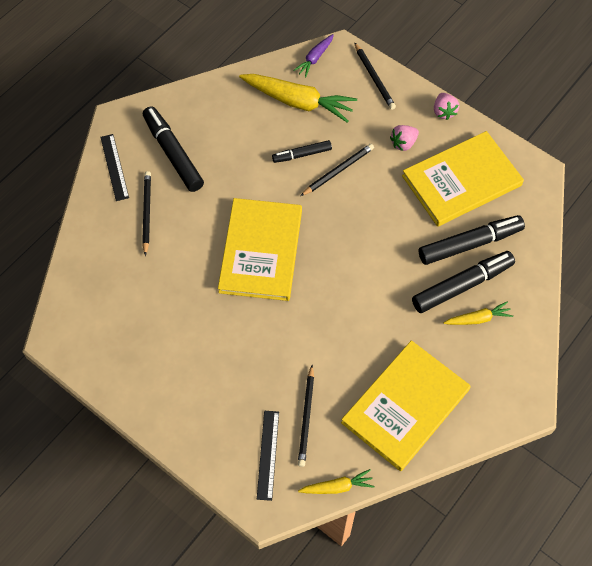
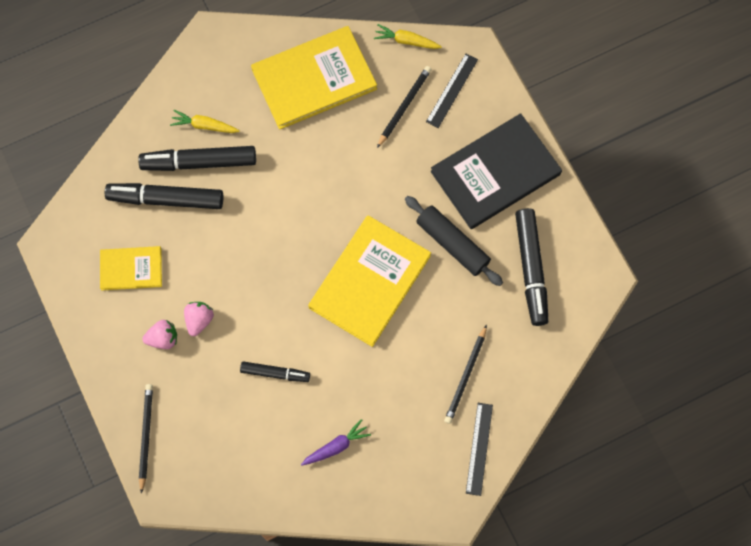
camera: 155 degrees left, 10 degrees up
(173, 153) = (410, 437): black marker -> black marker (531, 269)
(191, 391) = (495, 173): none -> black book
(203, 311) = (452, 244): none -> black rolling pin
(298, 102) = (245, 443): yellow carrot -> none
(315, 58) = (196, 494): purple carrot -> purple carrot (336, 446)
(338, 170) = (248, 337): black pencil -> none
(444, 112) = (98, 357): pink strawberry -> pink strawberry (199, 320)
(461, 180) = (131, 269): yellow book -> yellow book, size x0.55

